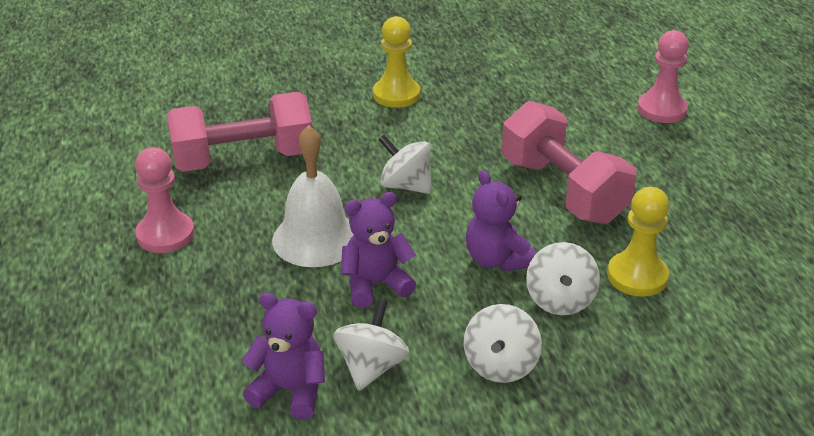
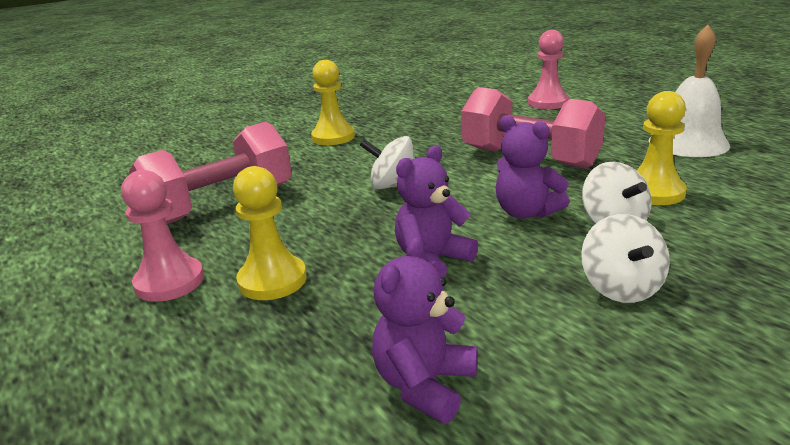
camera: 20 degrees left, 10 degrees down
(241, 260) = (272, 280): none -> yellow pawn
(290, 391) = (425, 385): purple teddy bear -> purple teddy bear turned 60 degrees counterclockwise
(316, 238) = (340, 242): white bell -> white bell (688, 143)
(371, 367) = (495, 331): white spinning top -> none

